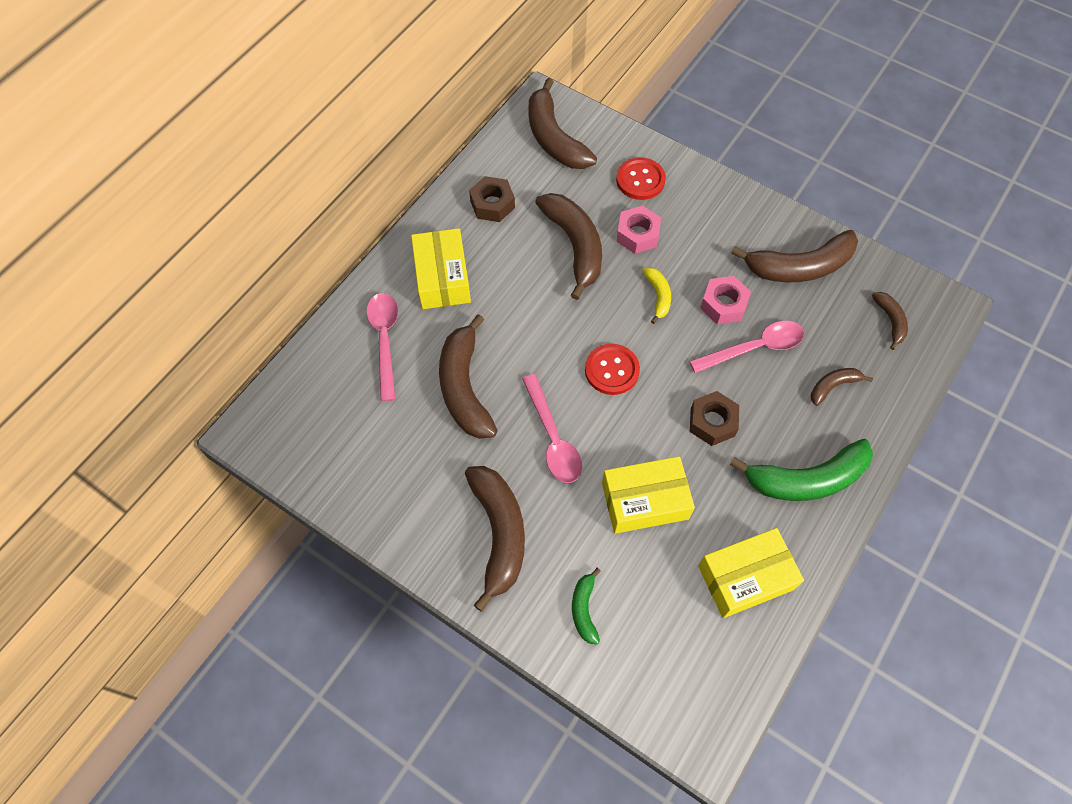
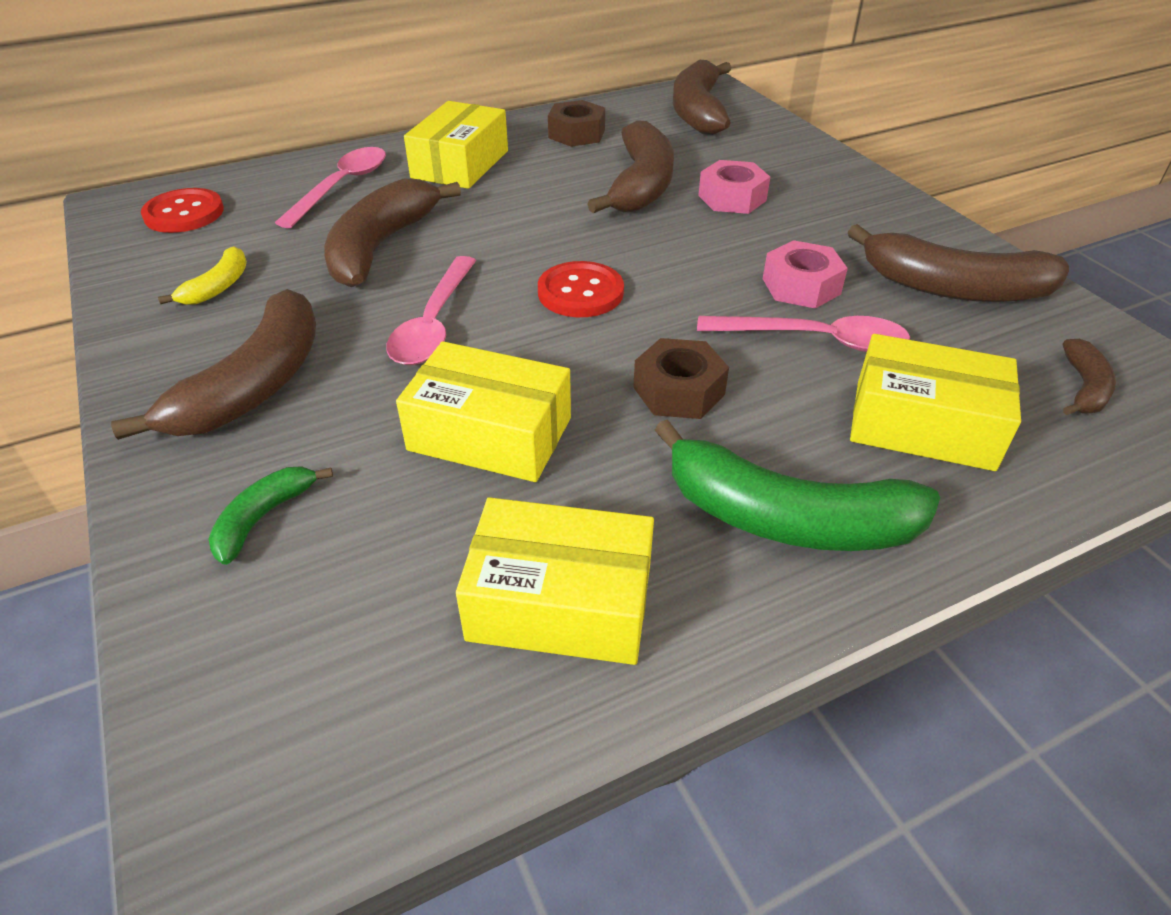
camera: 30 degrees right, 20 degrees down
(640, 180) = (776, 161): red button -> red button (184, 213)
(658, 296) = (711, 251): yellow banana -> yellow banana (218, 287)
(833, 386) = (923, 424): brown banana -> yellow box

